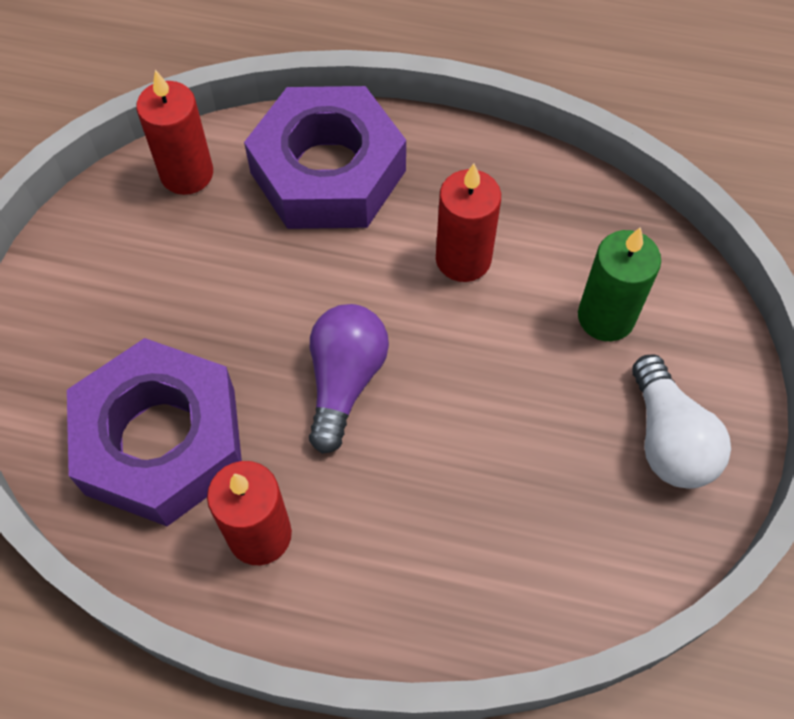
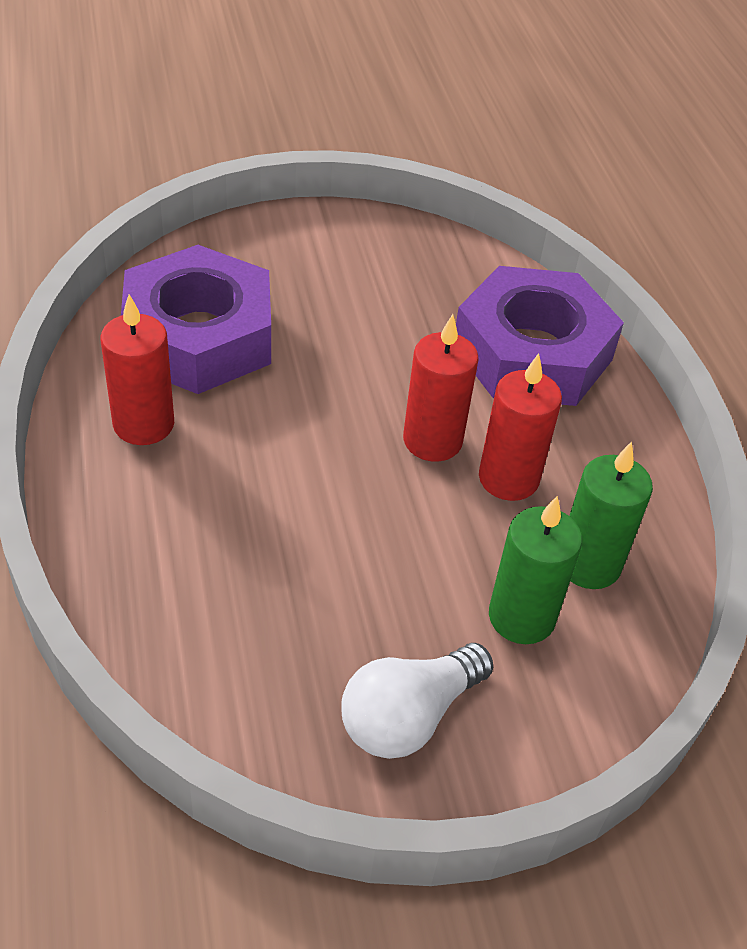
camera: 60 degrees right, 15 degrees down
(187, 174) = (461, 266): red candle -> red candle (432, 440)
(344, 381) = (321, 433): purple light bulb -> none
(573, 246) = (588, 564): none -> green candle

